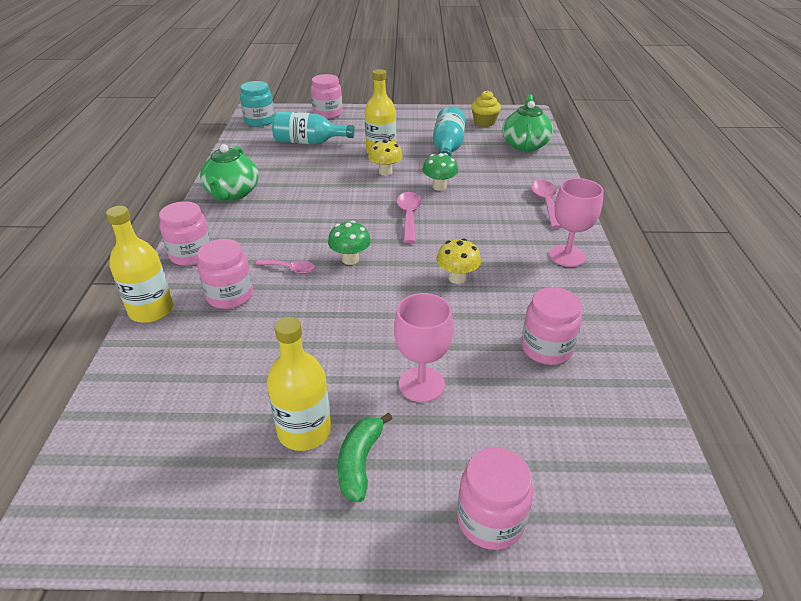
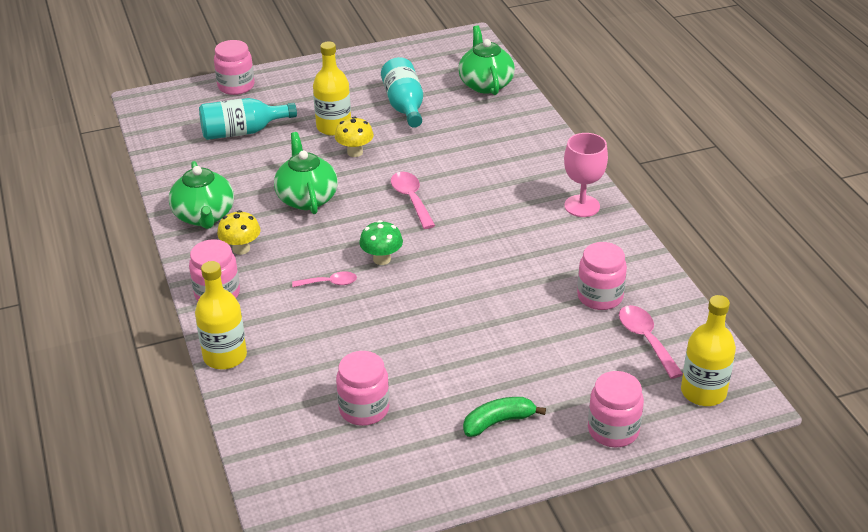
camera: 20 degrees left, 0 degrees up
(230, 296) = (290, 323): pink jar -> pink jar (364, 409)
(259, 121) = (160, 114): turquoise jar -> none
(304, 431) = (440, 413): yellow bottle -> yellow bottle (703, 392)
(322, 197) = (307, 198): none -> green teapot
(360, 462) = (498, 422): green banana -> green banana turned 75 degrees clockwise
(421, 384) = (513, 353): pink goblet -> none
(439, 187) = (422, 157): green mushroom -> none
(457, 278) = (493, 253): yellow mushroom -> yellow mushroom (241, 249)
(484, 122) = (427, 62): yellow cupcake -> none
(546, 203) = (538, 153): pink spoon -> pink spoon (645, 339)

